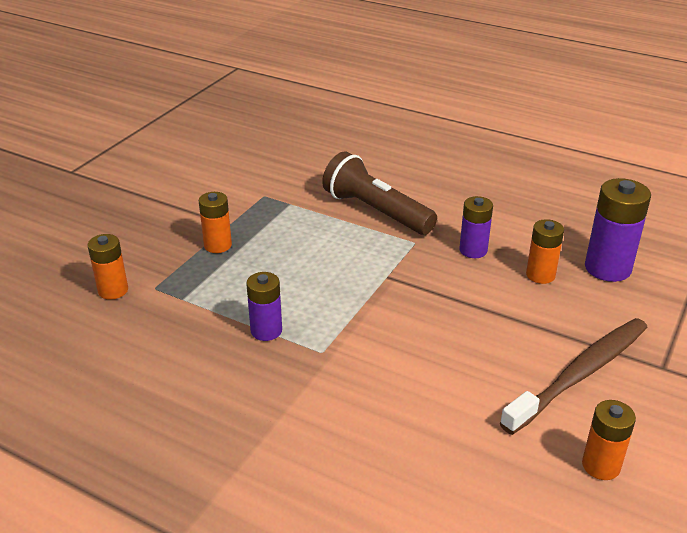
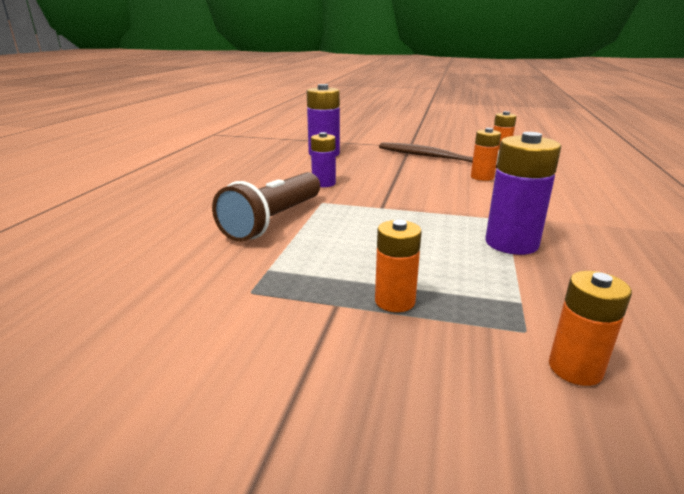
camera: 105 degrees left, 10 degrees down
(266, 331) = (511, 243): purple battery -> purple battery, size x1.60
(540, 275) = (343, 166): orange battery -> orange battery (482, 177)

